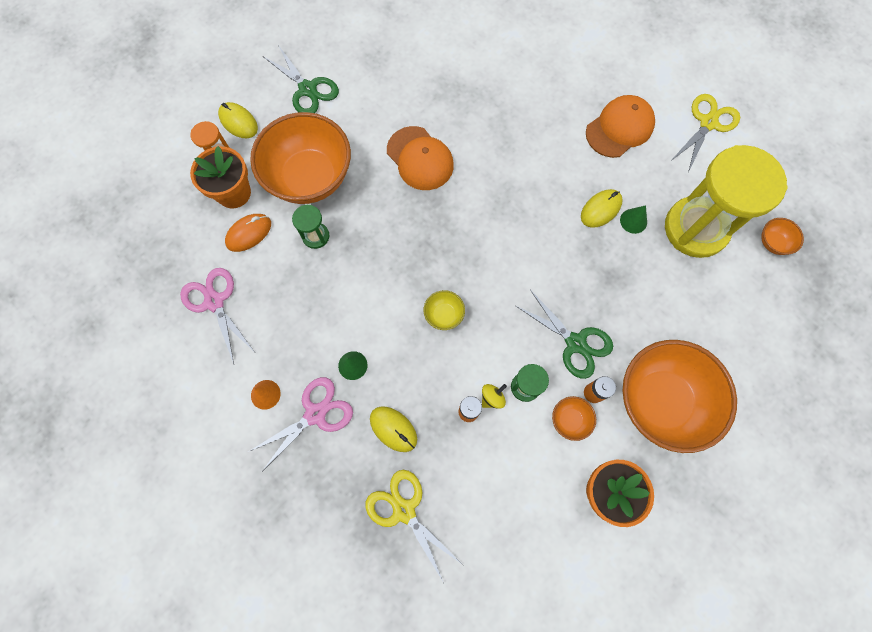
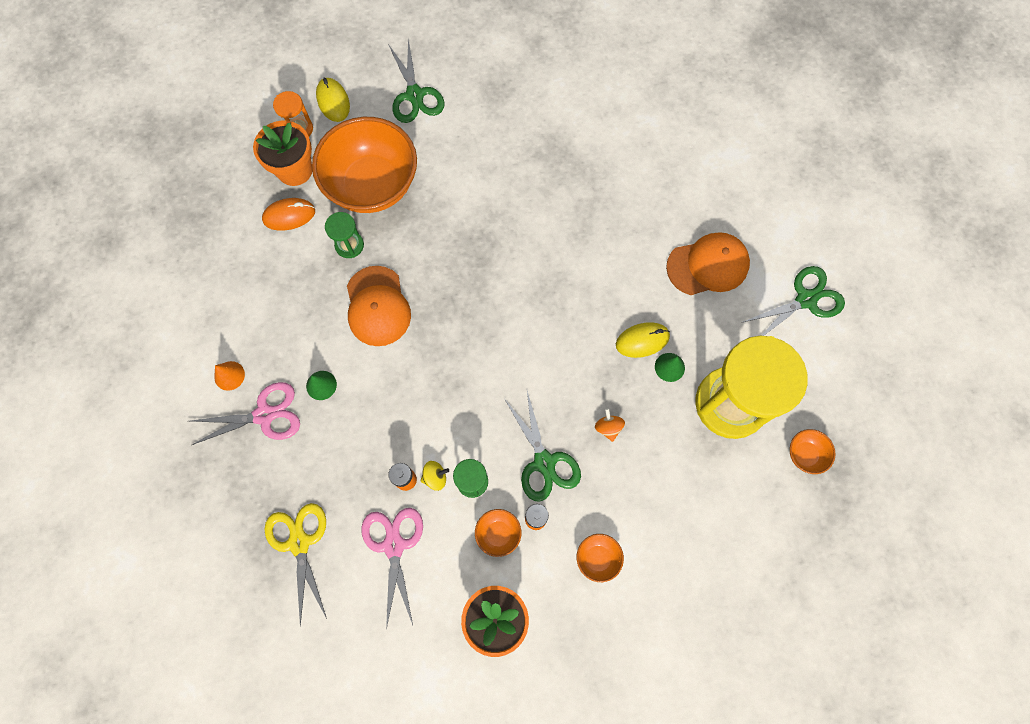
camera: 25 degrees right, 0 degrees up
(214, 302) = (226, 267): pink scissors -> pink scissors (394, 545)
(393, 429) = (328, 462): yellow mouse -> none
(420, 158) = (488, 211): orange cap -> orange cap (377, 306)
(444, 315) = (431, 376): yellow bowl -> none
(611, 291) = (608, 427): none -> orange spinning top
(660, 401) = (597, 558): orange bowl -> orange bowl, size x0.40
(708, 123) = (806, 299): yellow scissors -> green scissors

